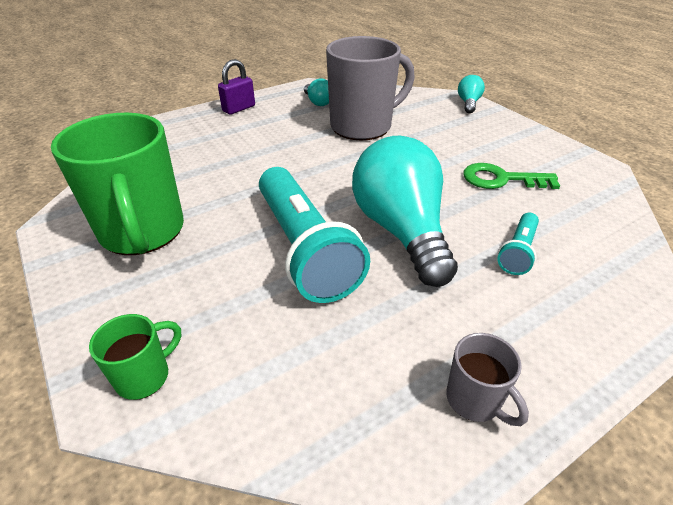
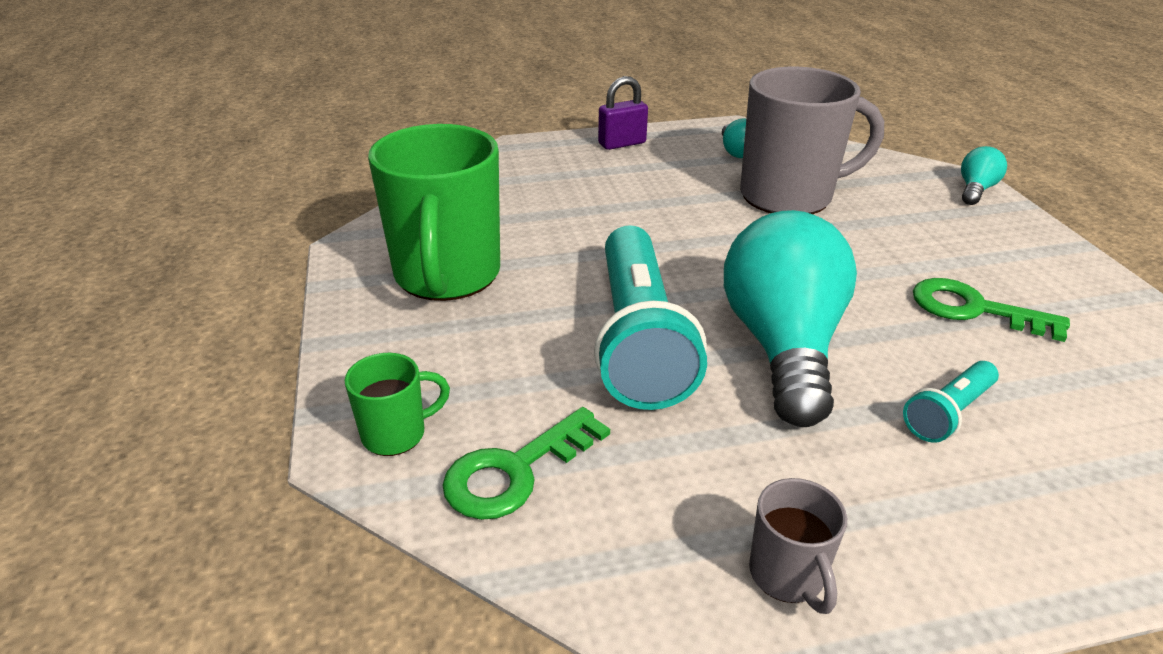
camera: 20 degrees right, 5 degrees down
(253, 379) = (515, 471): none -> green key

